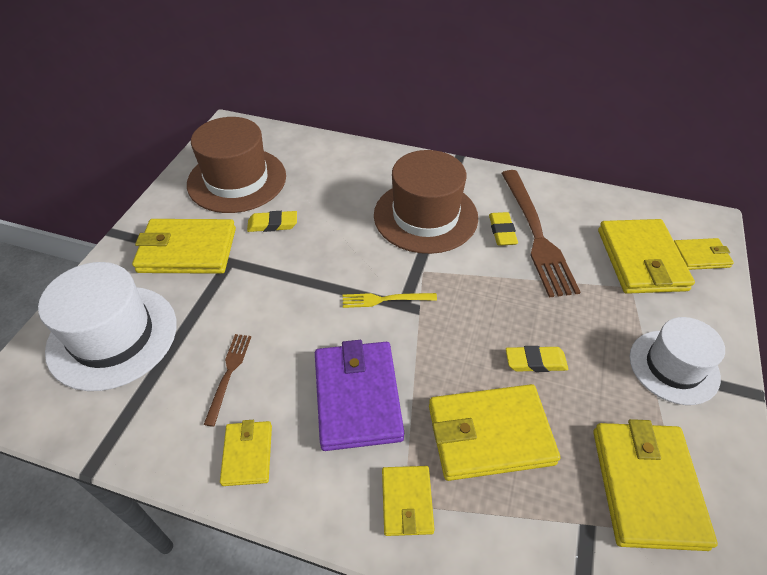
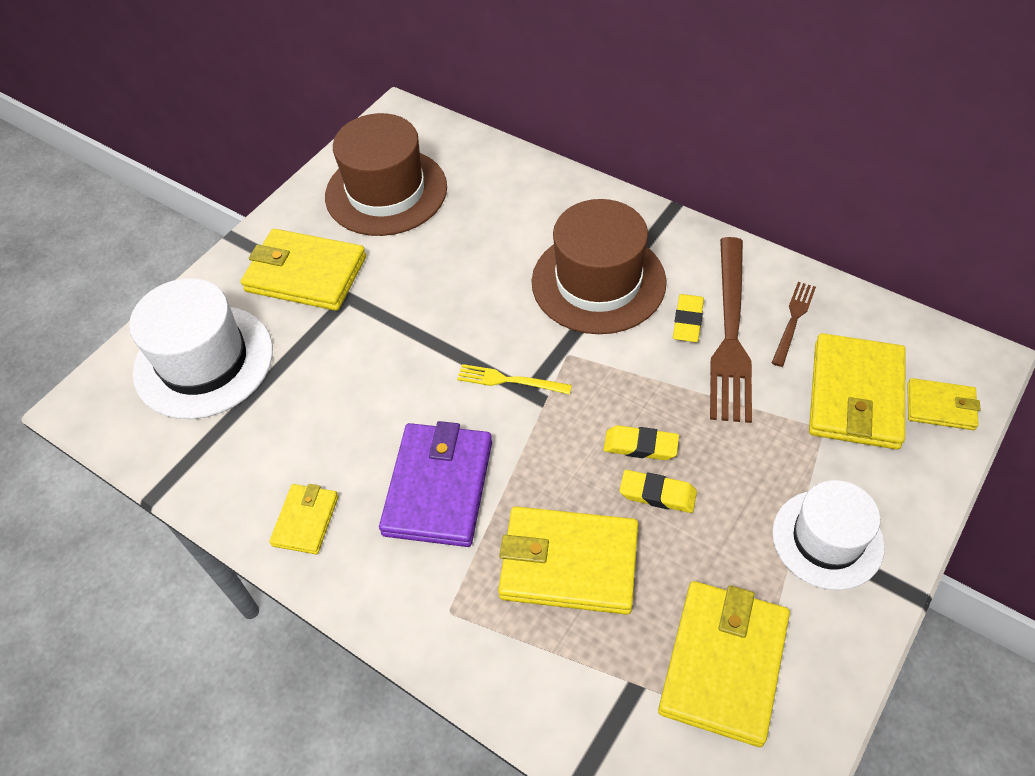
camera: 20 degrees right, 5 degrees up
(229, 374) = (310, 430): brown fork -> brown fork (793, 320)
(272, 224) = (410, 259): yellow eraser -> yellow eraser (640, 446)
(407, 501) = (451, 610): yellow wallet -> none

